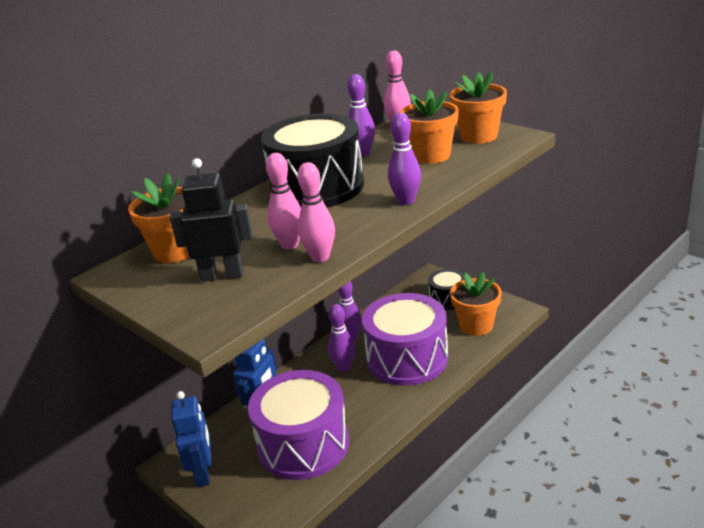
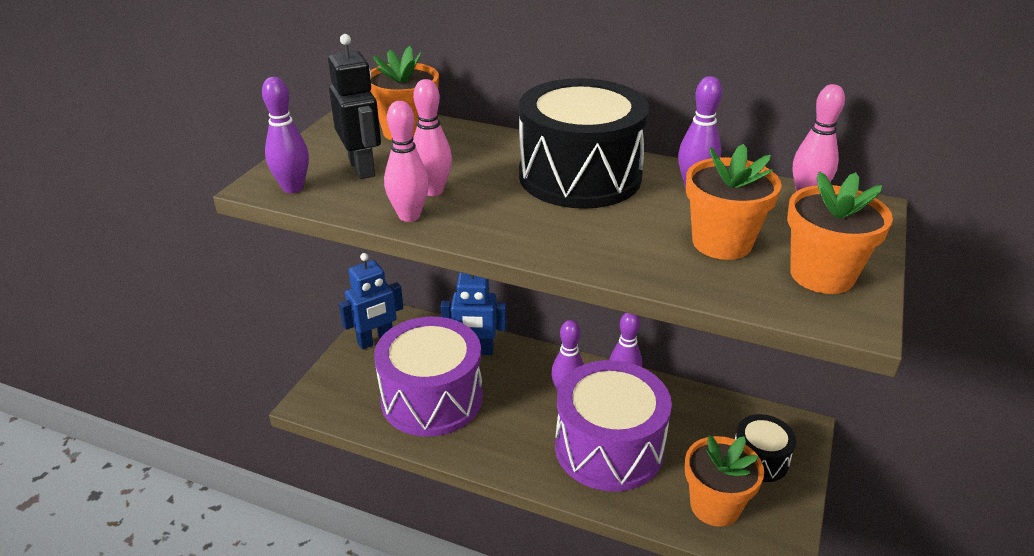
camera: 65 degrees right, 5 degrees up
(406, 201) = (569, 248): purple bowling pin -> purple bowling pin (293, 188)

